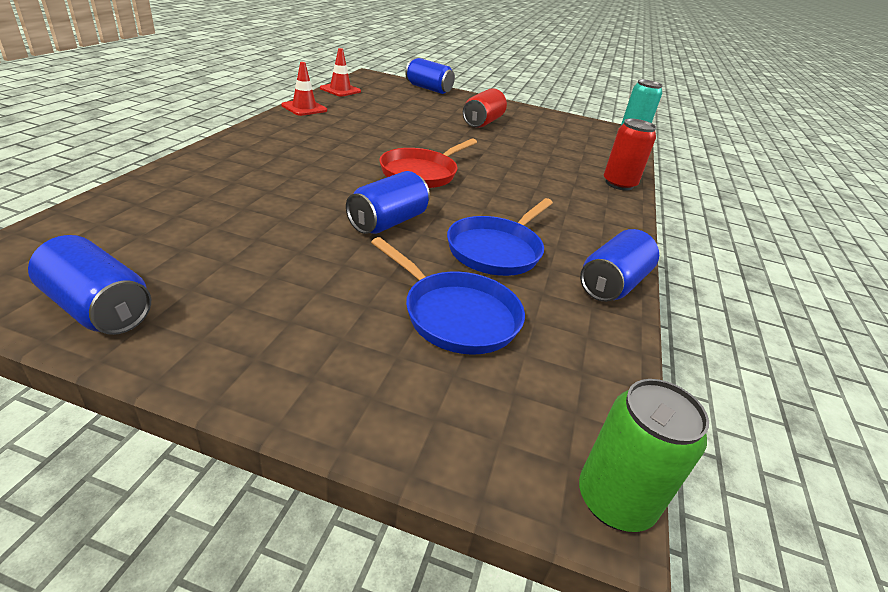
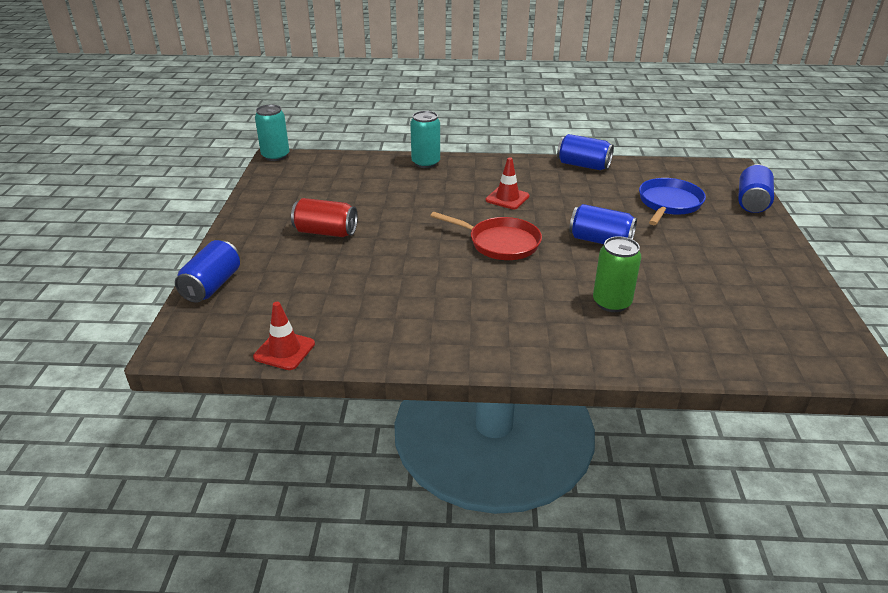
camera: 100 degrees left, 0 degrees up
(98, 309) = (806, 304): blue can -> blue can (752, 202)
(304, 108) = (392, 353): red traffic cone -> red traffic cone (507, 198)
(496, 250) = (588, 199): blue pan -> none
(615, 500) = (728, 165): green can -> green can (611, 303)
(619, 184) = (425, 163): red can -> turquoise can

